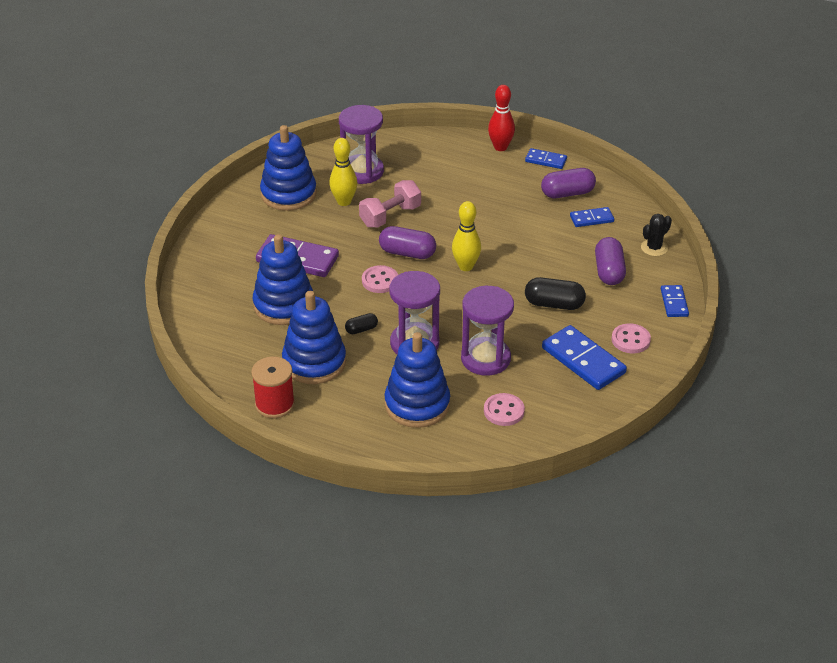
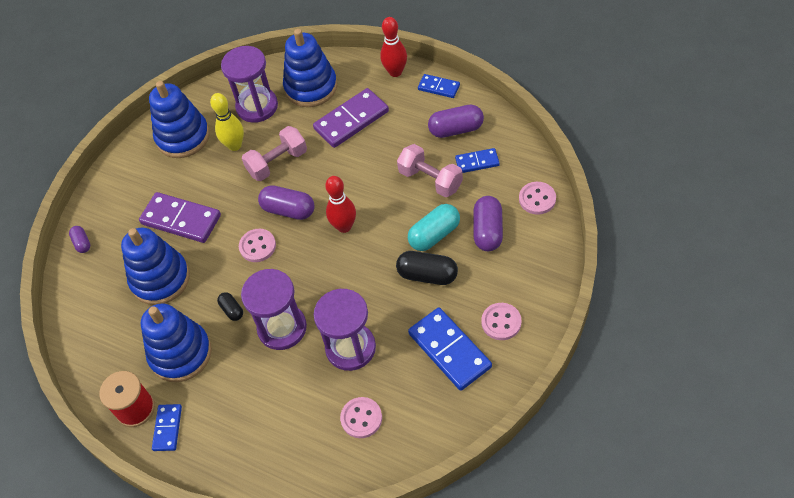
camera: 10 degrees right, 15 degrees up
(196, 276) = (82, 243): none -> purple capsule
(361, 329) = (232, 310): black capsule -> black capsule turned 75 degrees clockwise
(417, 404) = (275, 409): blue stacking toy -> blue stacking toy (311, 87)
(461, 184) = (351, 120): none -> purple domino
(466, 266) = (344, 226): yellow bowling pin -> red bowling pin
(547, 232) = (430, 180): none -> pink dumbbell
(557, 274) = (434, 235): none -> turquoise capsule
(654, 248) = (537, 199): black cactus -> pink button
(674, 303) = (551, 272): blue domino -> blue domino (168, 428)

